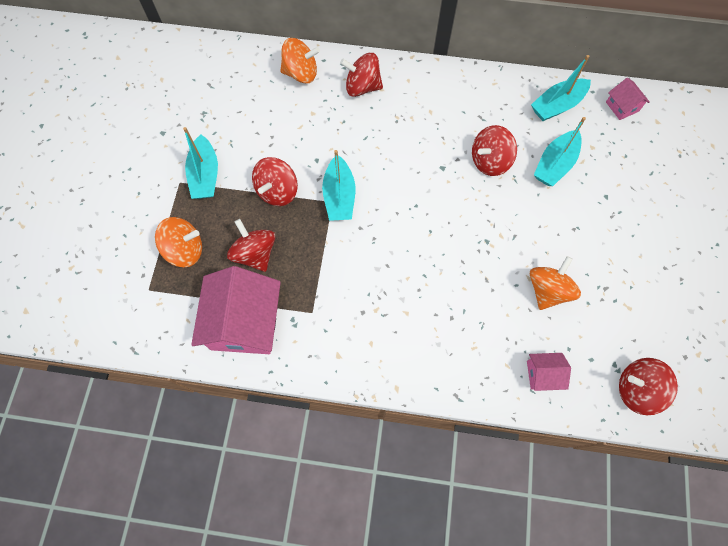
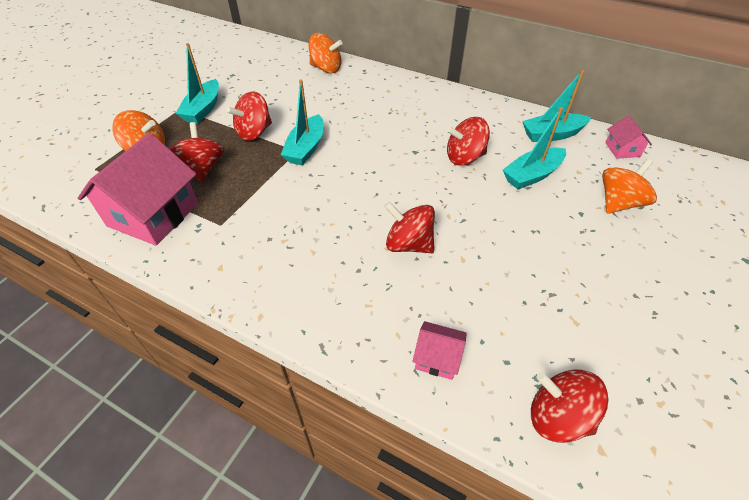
camera: 20 degrees right, 20 degrees down
(362, 87) = (372, 86): red spinning top -> red spinning top (409, 244)
(547, 290) = (480, 276): orange spinning top -> orange spinning top (619, 203)

